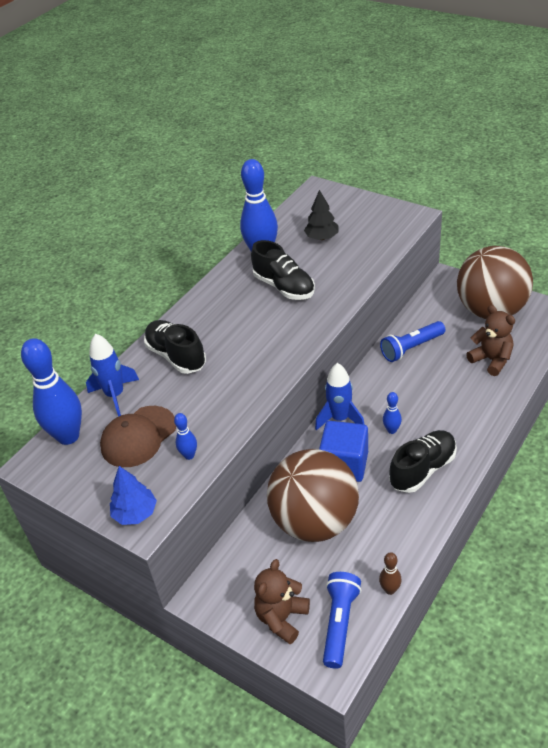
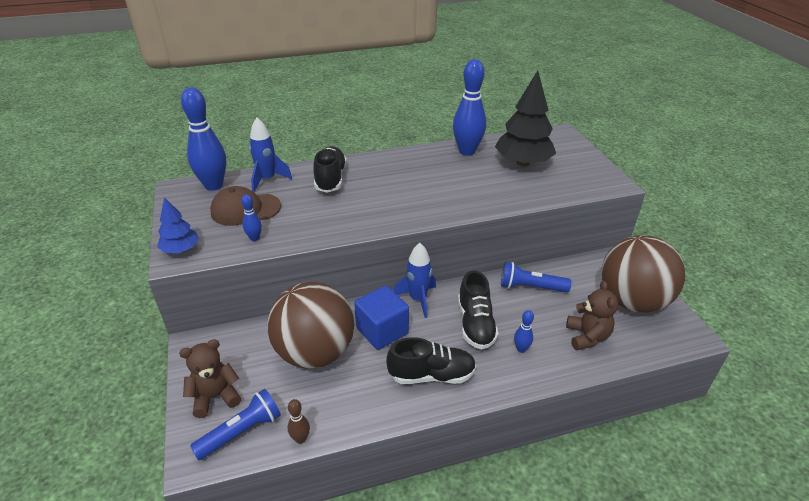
camera: 35 degrees right, 5 degrees down
(284, 287) = (453, 178): black shoe -> black shoe (475, 324)
(322, 238) = (522, 163): black tree -> black tree, size x1.85
(391, 430) = (444, 332): blue bowling pin -> blue bowling pin (521, 349)

